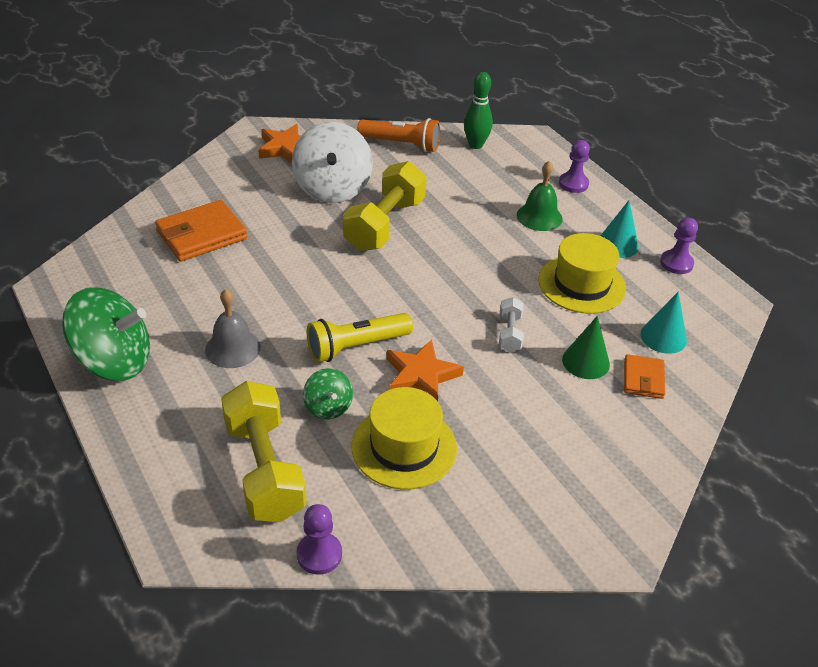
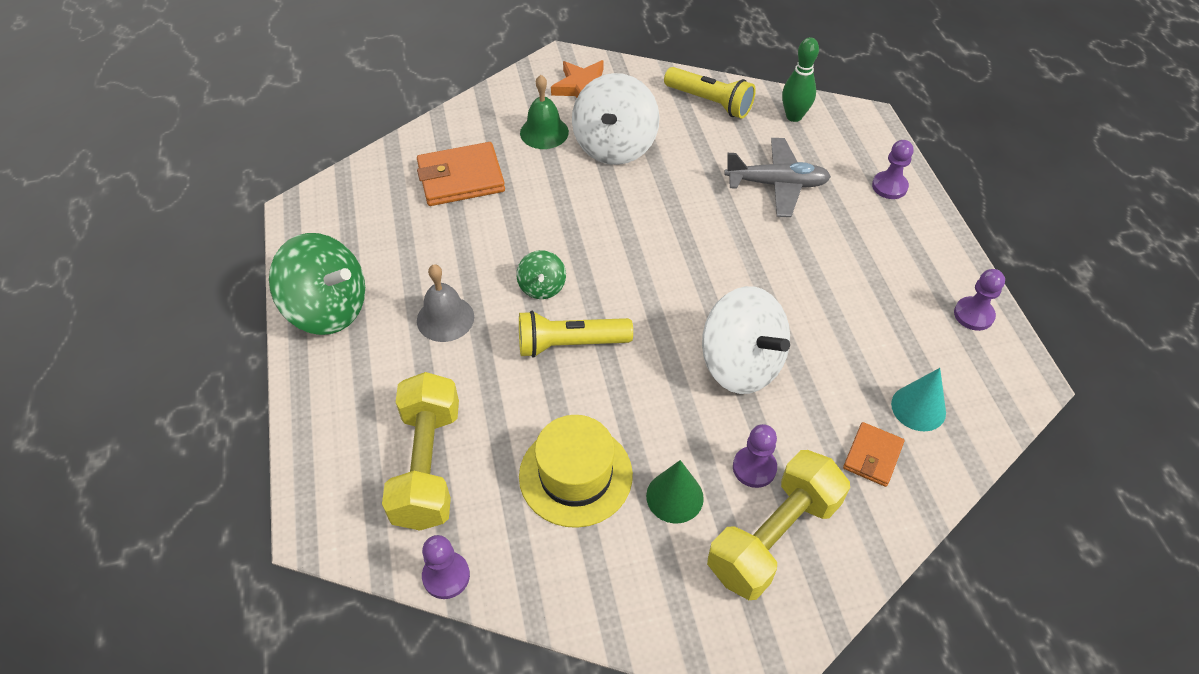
camera: 20 degrees right, 10 degrees up
(328, 407) = (515, 409): green spinning top -> green spinning top (542, 287)
(385, 225) = (654, 201): yellow dumbbell -> yellow dumbbell (773, 537)
(401, 144) = (709, 102): orange flashlight -> yellow flashlight
(421, 376) = (625, 394): orange star -> none
(482, 196) = (776, 184): none -> grey plane
(509, 333) = (741, 364): white dumbbell -> white spinning top
(539, 217) = (832, 222): green bell -> green bell (544, 132)
(553, 408) = (754, 468): none -> purple pawn
(581, 284) = (848, 319): yellow hat -> none
(585, 362) = (814, 419): green cone -> green cone (674, 497)
(617, 244) = (911, 276): turquoise cone -> none

